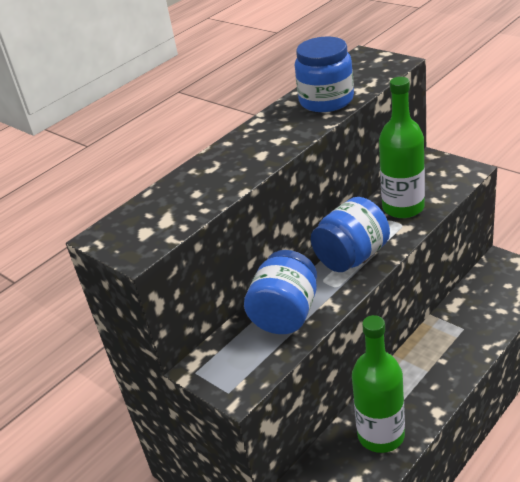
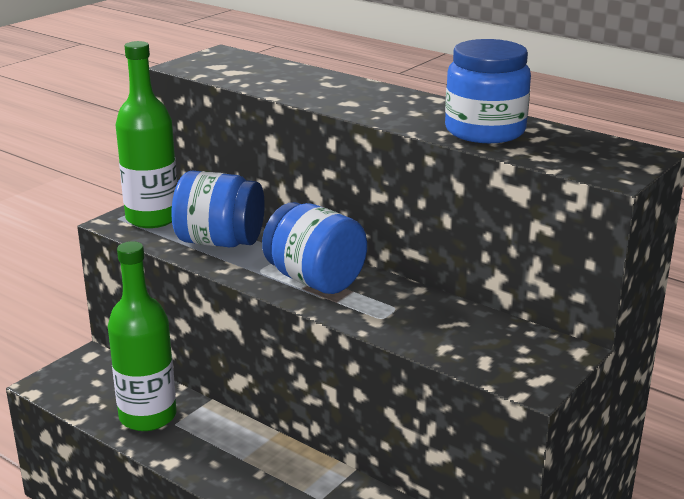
camera: 80 degrees right, 10 degrees down
(403, 207) = (425, 320): green bottle -> green bottle (152, 218)

